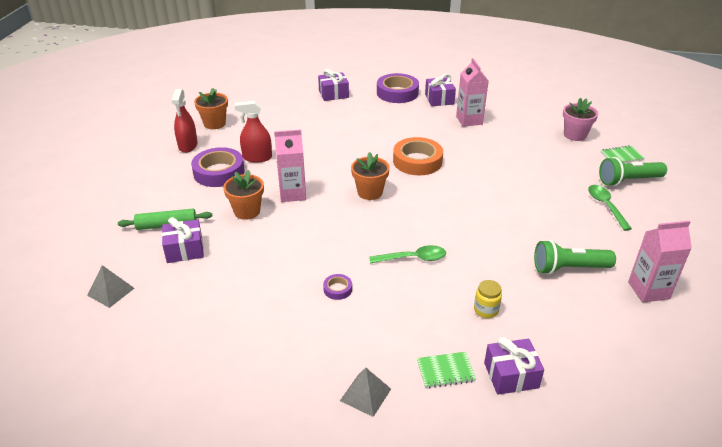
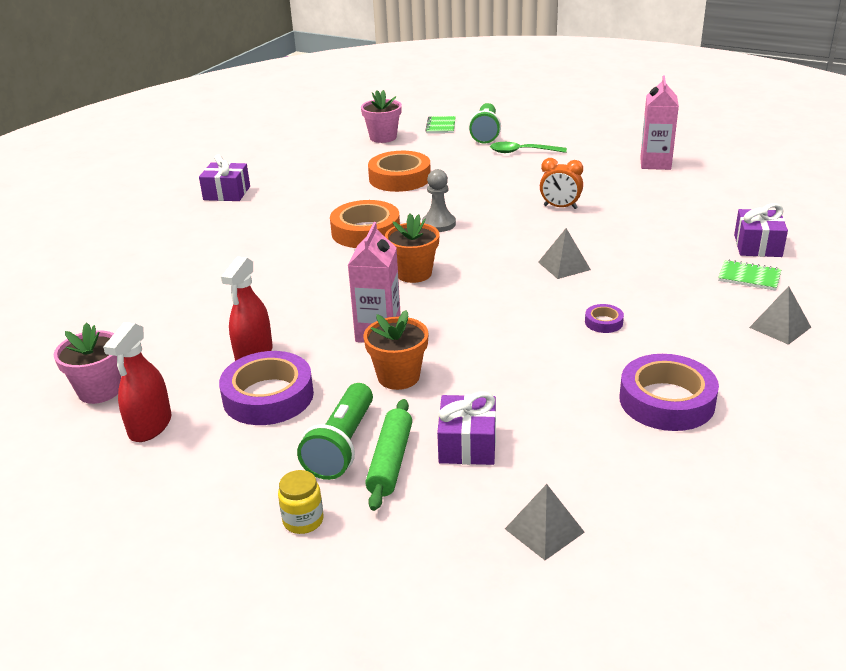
camera: 70 degrees left, 5 degrees down
(188, 145) = (150, 426): red spray bottle -> red spray bottle turned 90 degrees clockwise
(214, 123) = (99, 390): orange flower pot -> pink flower pot
(333, 94) = (124, 266): purple gift -> none
(397, 93) = (177, 218): purple tape -> purple tape (666, 401)
(413, 258) = (564, 266): green spoon -> grey pyramid
(445, 371) = (749, 277): green notebook -> green notebook turned 75 degrees counterclockwise
(446, 189) = (439, 224): none -> grey pawn
(469, 120) = (298, 184): pink carton -> none
(486, 310) = (663, 240): yellow jar -> yellow jar (303, 520)
(509, 157) = (400, 178): none -> orange tape
(512, 243) = (560, 207): none -> orange clock
(568, 268) = (612, 189): green flashlight -> green flashlight (342, 445)

